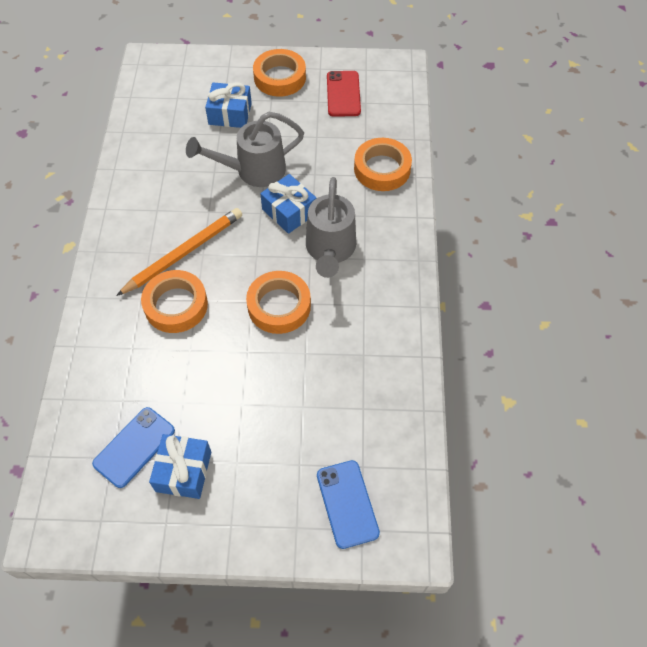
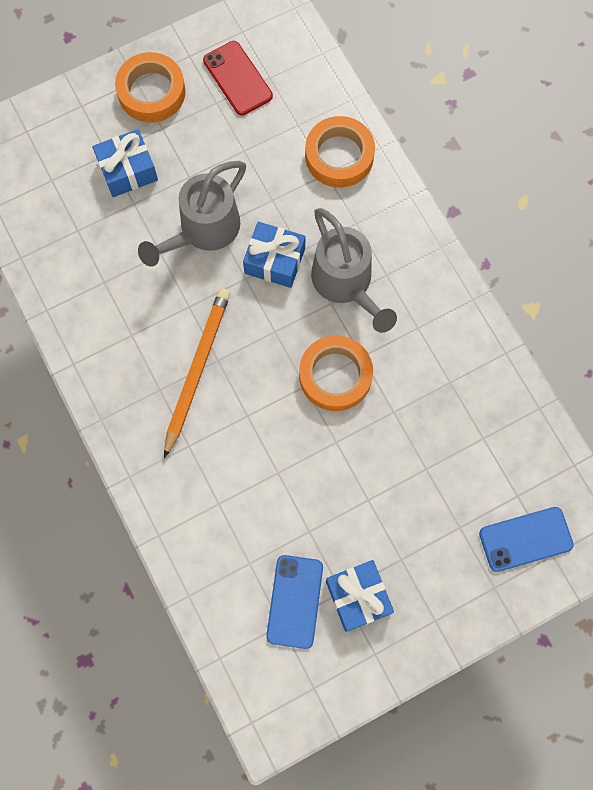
camera: 30 degrees left, 15 degrees up
(176, 305) = (230, 433): orange tape -> none
(347, 503) = (525, 539): blue phone -> blue phone turned 60 degrees counterclockwise

